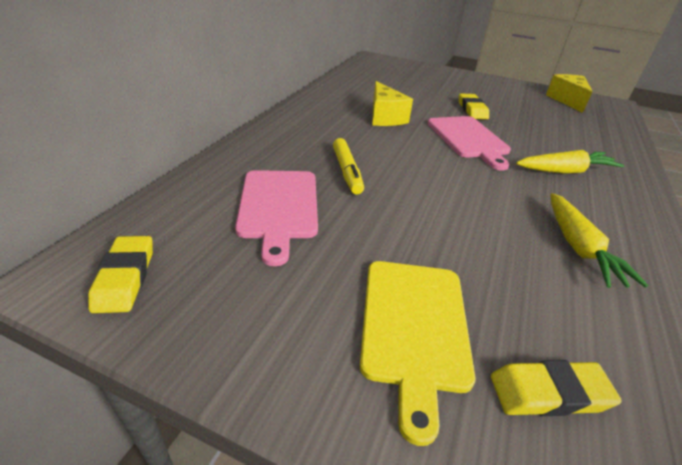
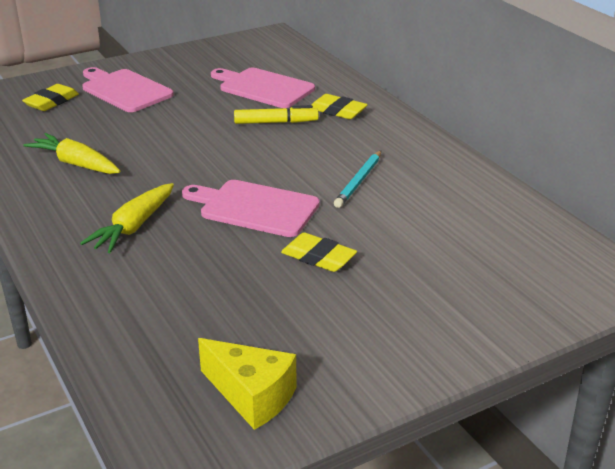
camera: 130 degrees right, 5 degrees down
(125, 277) = (254, 45): yellow eraser -> yellow eraser (337, 111)
(347, 171) = (276, 122): yellow marker -> yellow marker turned 150 degrees clockwise
(384, 117) = (359, 181): yellow cheese -> turquoise pencil
(414, 327) = (124, 90): yellow cutting board -> pink cutting board

